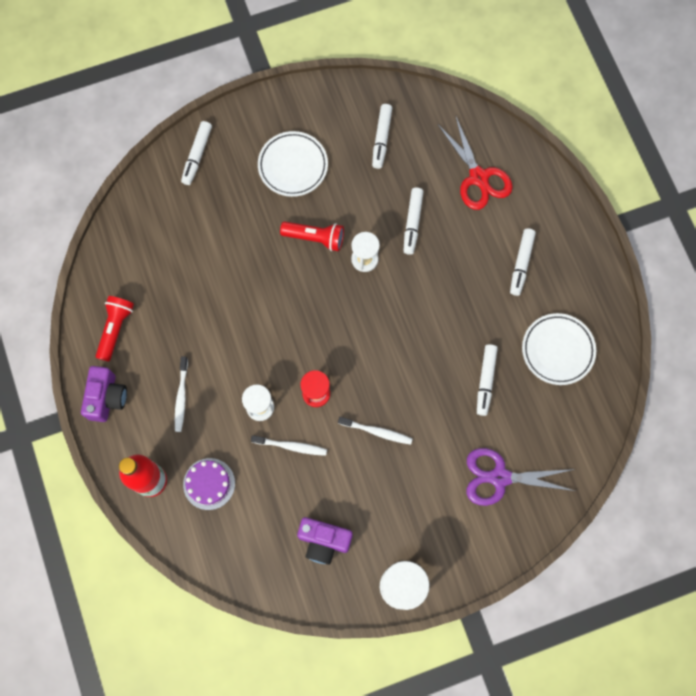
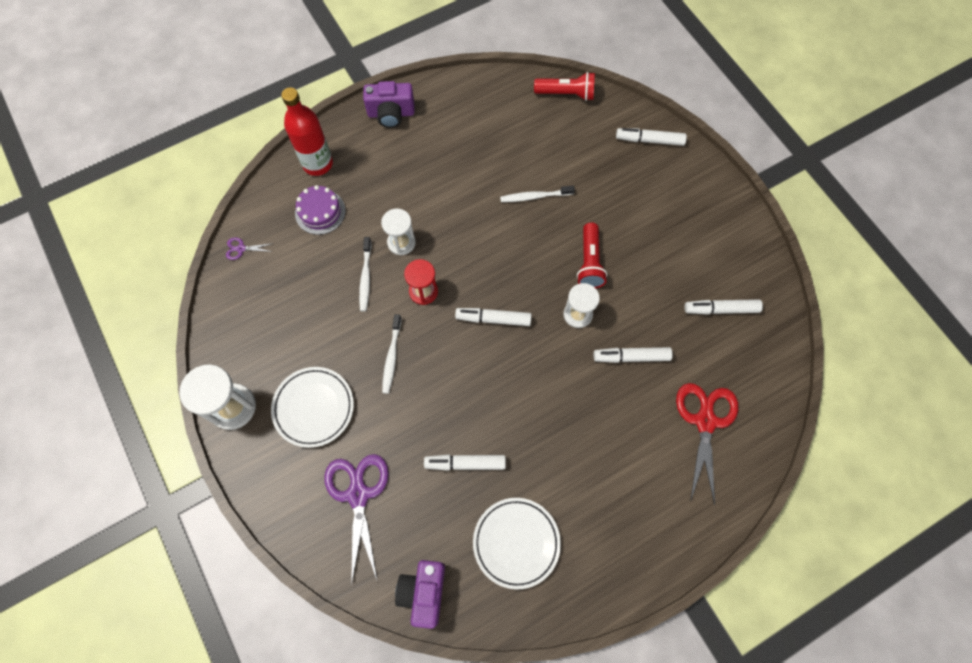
camera: 80 degrees right, 5 degrees down
(115, 329) = (457, 107): red flashlight -> red flashlight (566, 93)
(181, 397) = (401, 173): white toothbrush -> white toothbrush (535, 196)
(234, 568) = (241, 249): none -> purple scissors
(293, 166) = (663, 227): white plate -> white plate (314, 408)
(324, 541) = (273, 324): purple camera -> purple camera (423, 592)
(478, 177) = (705, 421): red scissors -> red scissors turned 135 degrees clockwise
(521, 264) = (612, 485): white marker -> white marker (493, 319)

